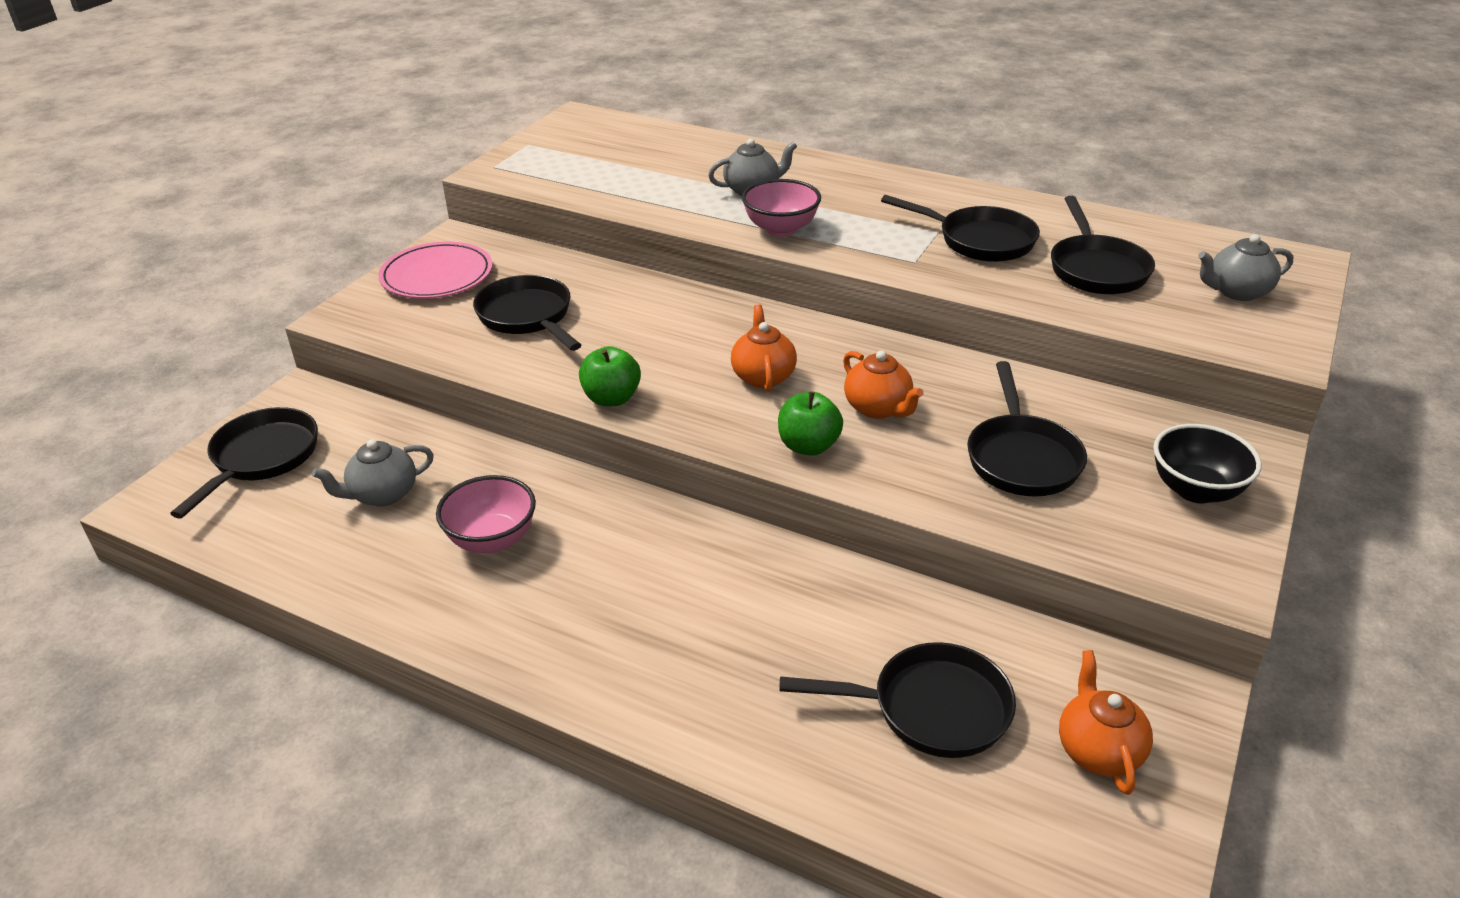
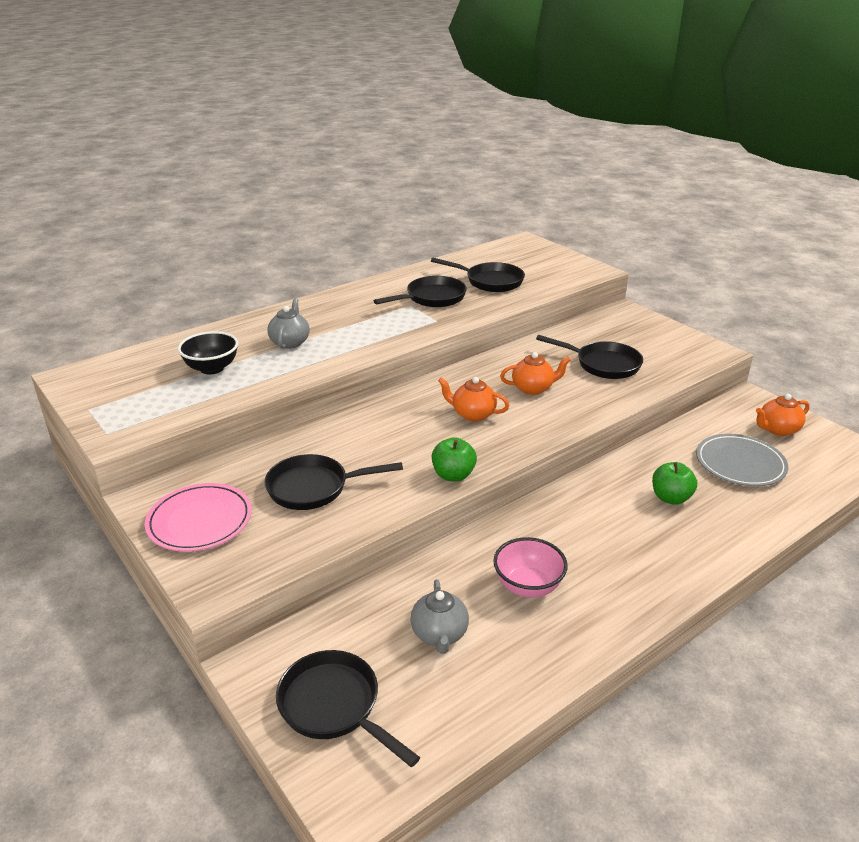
camera: 65 degrees left, 5 degrees down
(780, 229) = (354, 347): pink bowl -> none
(808, 446) = (554, 419): green apple -> green apple (670, 498)
(931, 708) = (740, 464): black pan -> grey plate
(1098, 750) = (777, 430): orange teapot -> orange teapot turned 45 degrees counterclockwise
(1195, 490) = (651, 334): black bowl -> black bowl (212, 368)
(1236, 292) = (540, 261): grey teapot -> none

